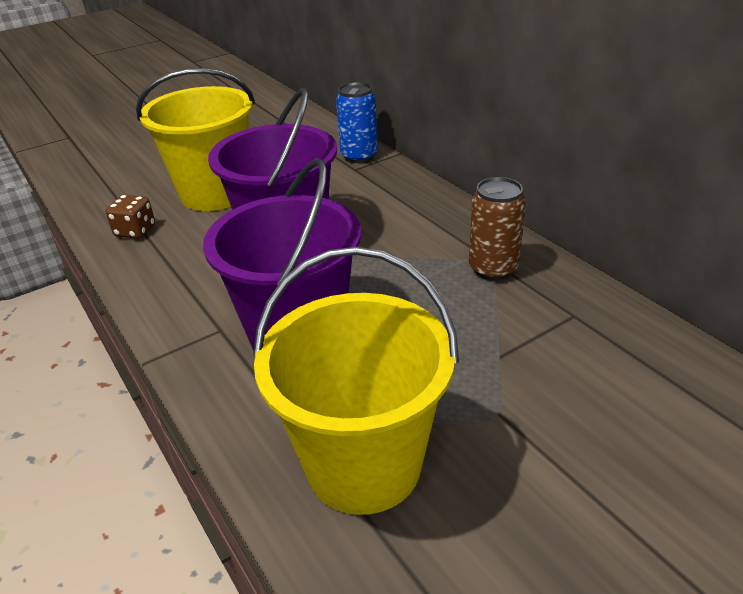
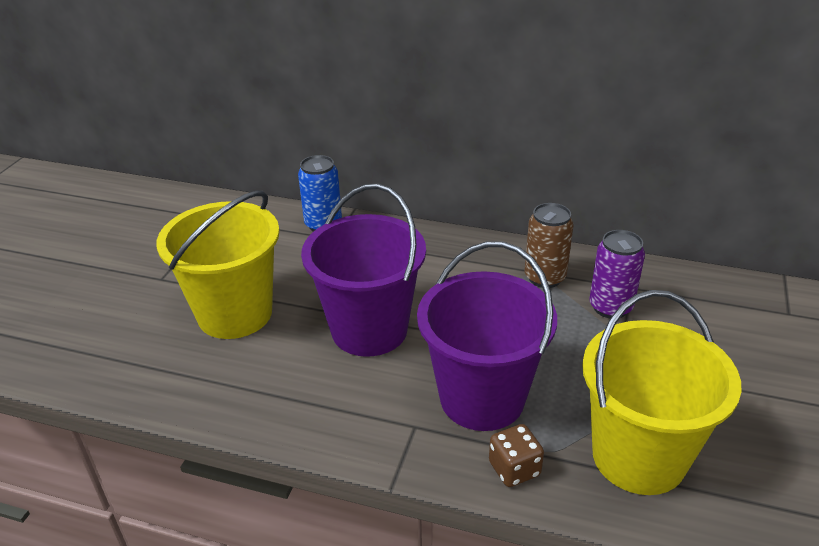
camera: 40 degrees left, 0 degrees up
(135, 231) = (207, 385): brown dice -> brown dice (514, 469)
(525, 323) = (610, 307): none -> purple can

